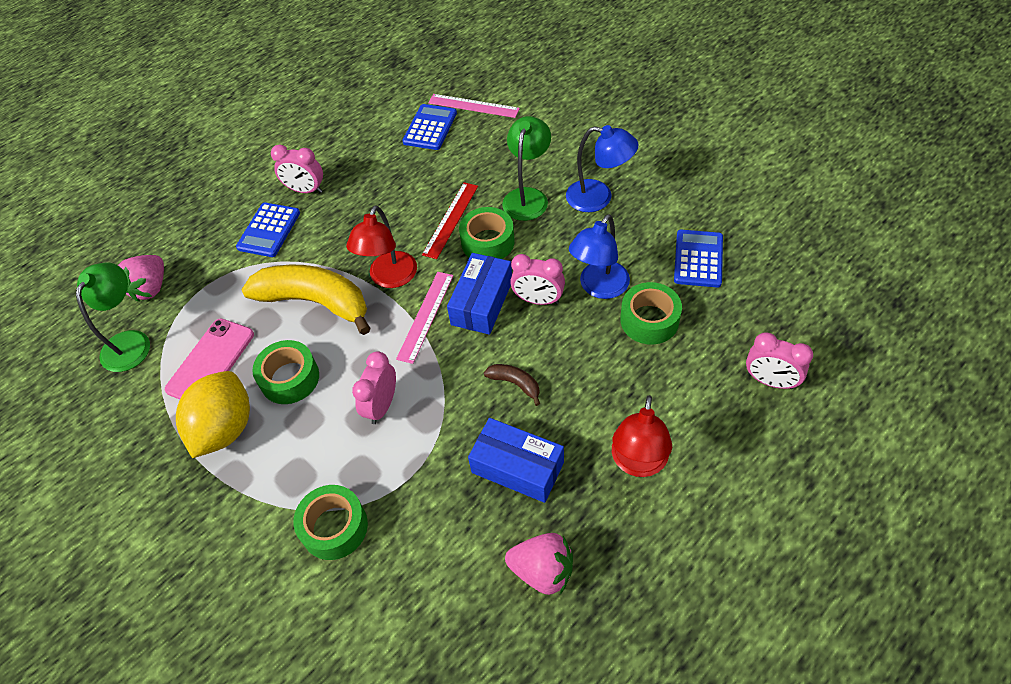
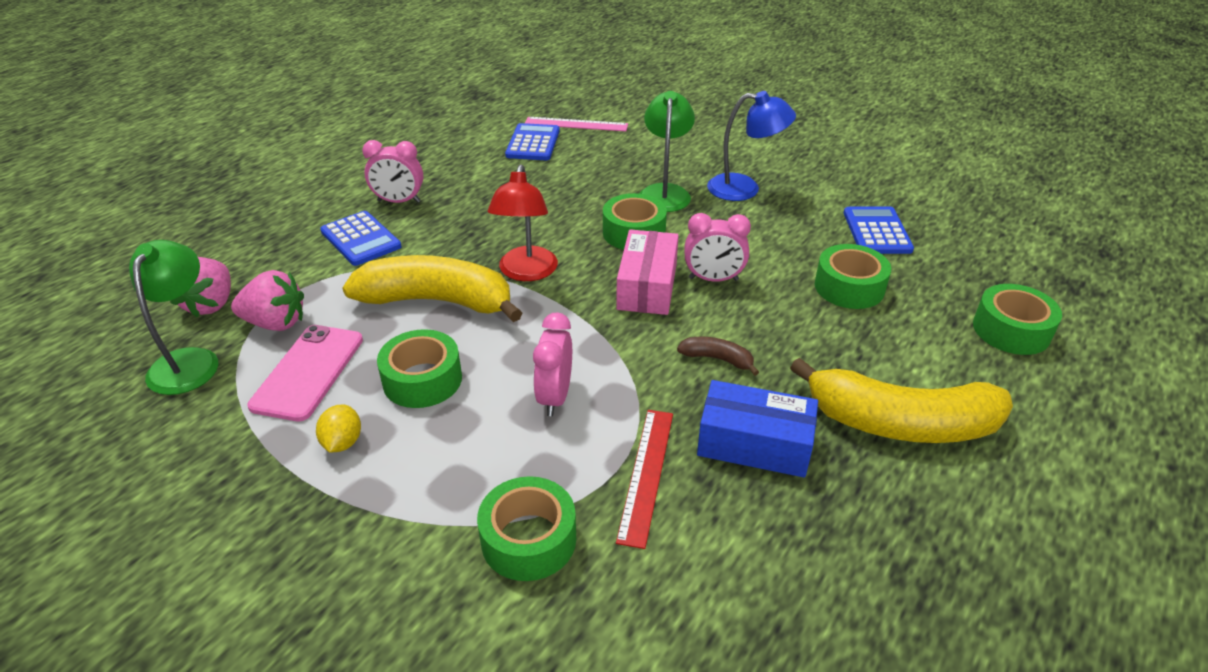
camera: 15 degrees left, 15 degrees down
(225, 428) = (342, 442): yellow lemon -> yellow lemon, size x0.46
(269, 230) = (360, 239): blue calculator -> blue calculator turned 45 degrees counterclockwise
(425, 316) = (582, 304): pink ruler -> none
(450, 219) = (583, 216): red ruler -> red ruler (646, 474)
(482, 302) = (647, 286): blue box -> pink box
(542, 571) = (834, 555): pink strawberry -> pink strawberry (276, 323)
(599, 287) = (779, 263): blue lamp -> none
(638, 463) = (901, 423): red lamp -> yellow banana
(770, 381) = (1011, 330): pink clock -> green tape

